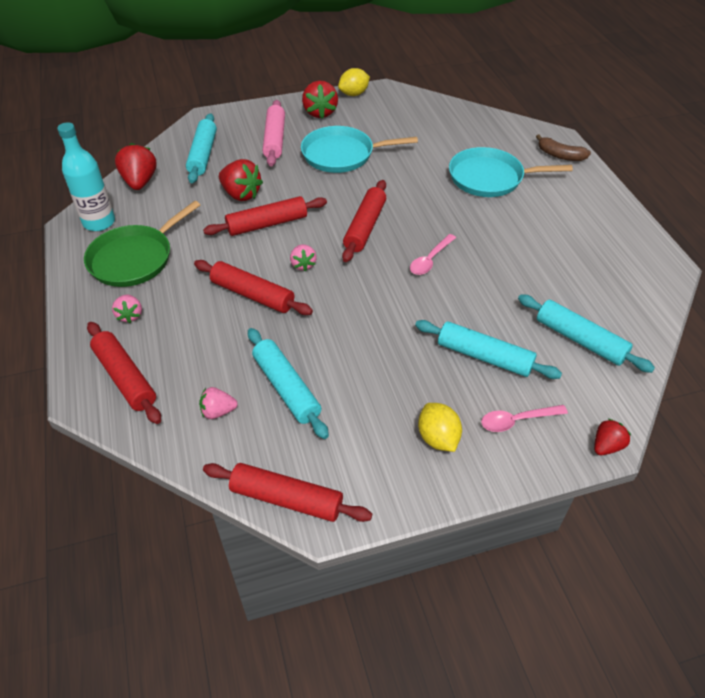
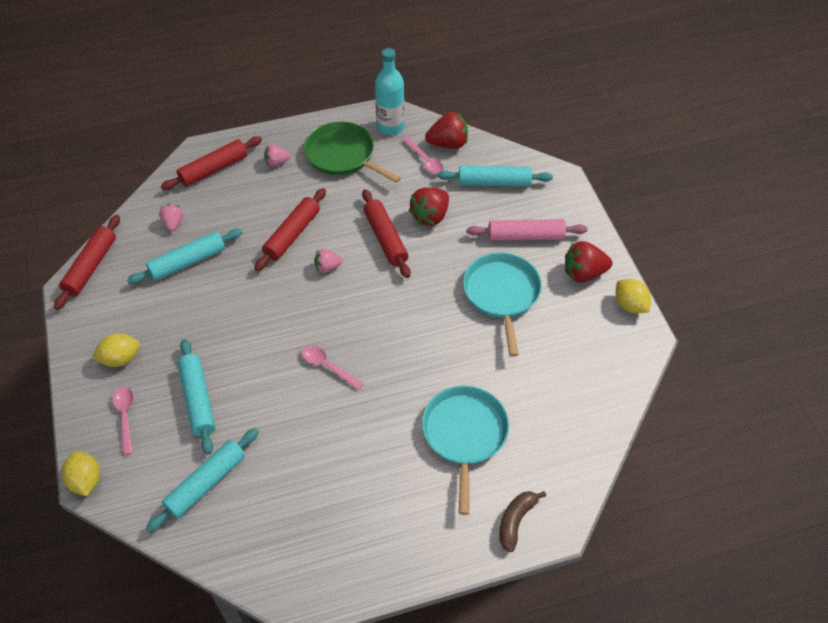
camera: 90 degrees right, 5 degrees up
(160, 197) = (425, 160): none -> pink spoon
(365, 227) = (379, 314): red rolling pin -> none
(484, 356) = (198, 400): turquoise rolling pin -> turquoise rolling pin turned 45 degrees counterclockwise
(606, 446) = (86, 481): red strawberry -> yellow lemon

